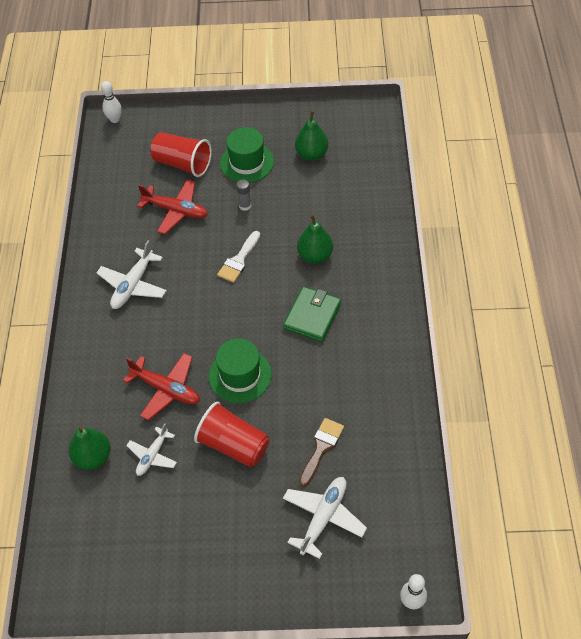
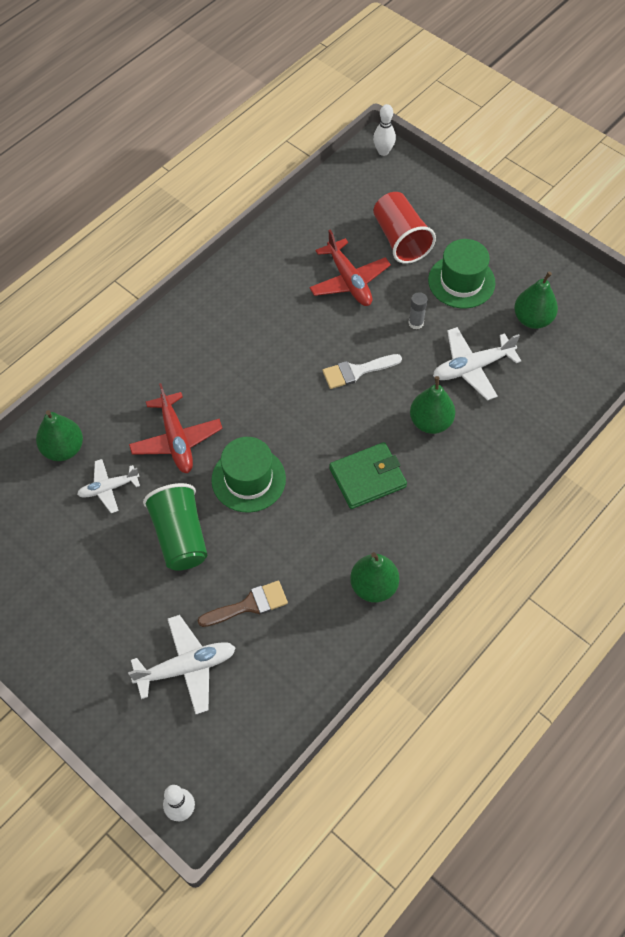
camera: 40 degrees right, 5 degrees up
(133, 285) = (243, 322): white plane -> white plane (472, 367)
(233, 445) = (180, 536): red cup -> green cup
(383, 374) = (373, 586): none -> green pear

